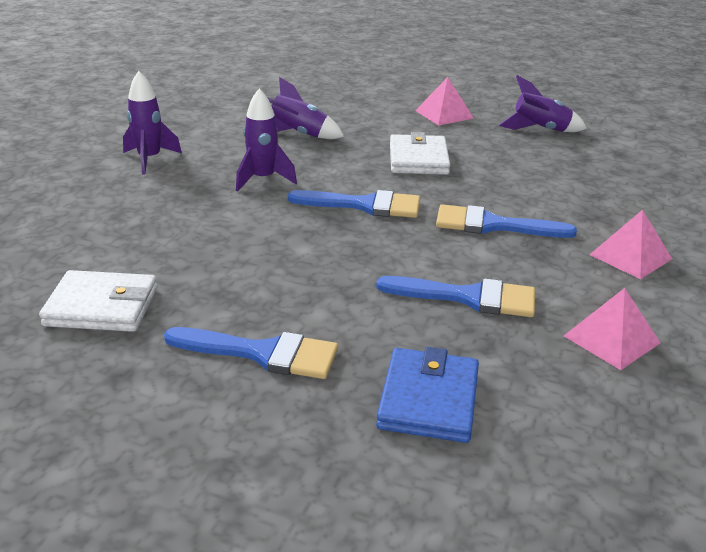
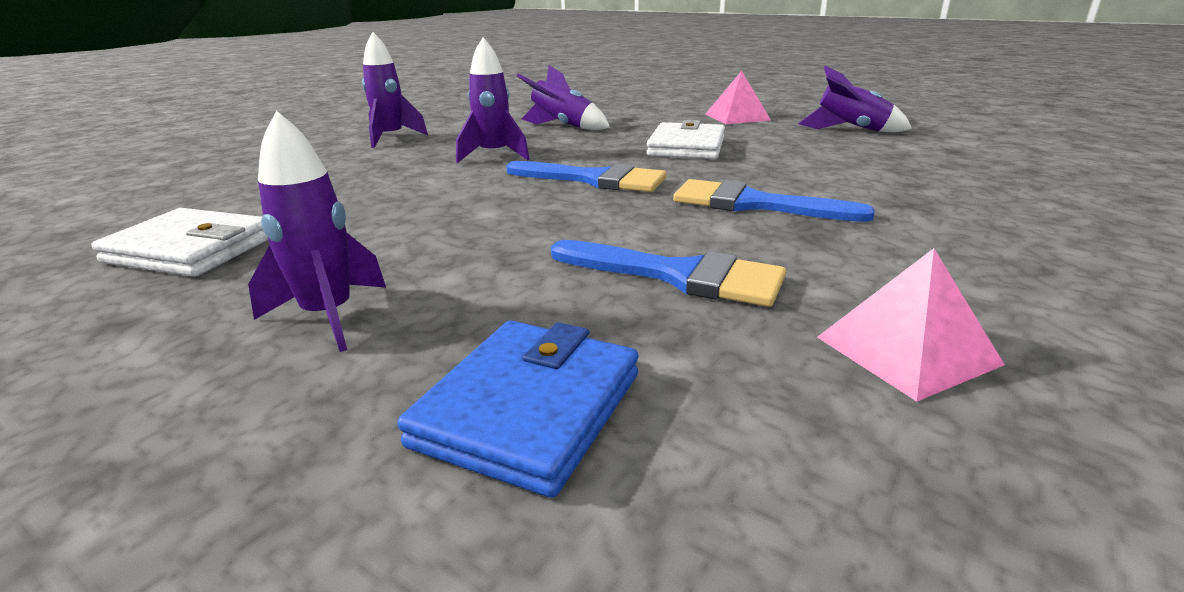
camera: 15 degrees right, 5 degrees down
(263, 353) = (329, 316): blue brush -> purple rocket
(630, 256) = (958, 247): pink pyramid -> none

